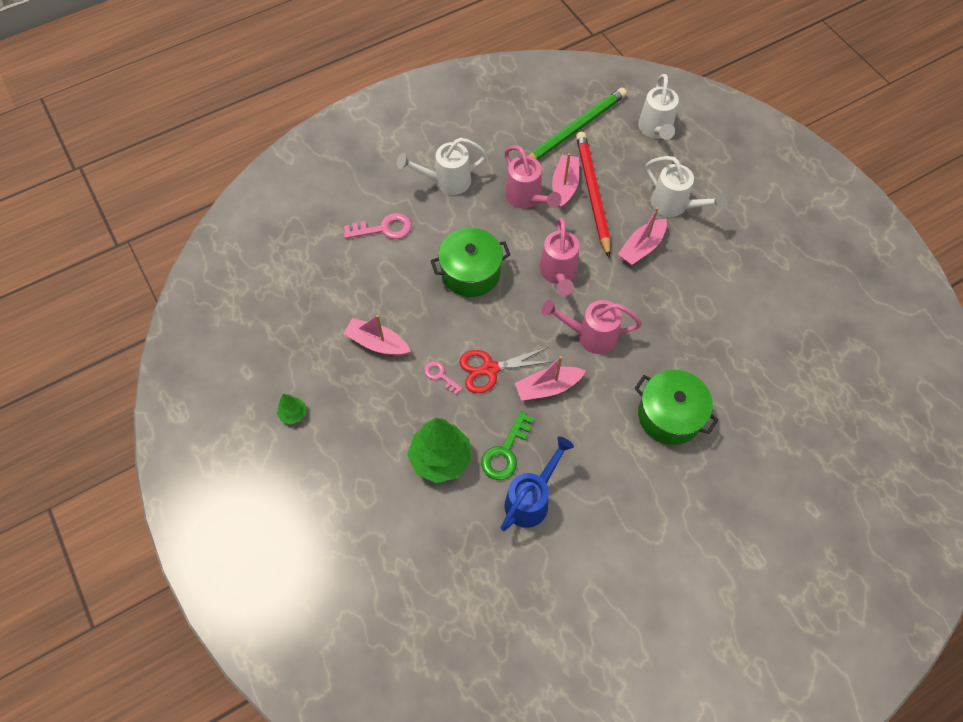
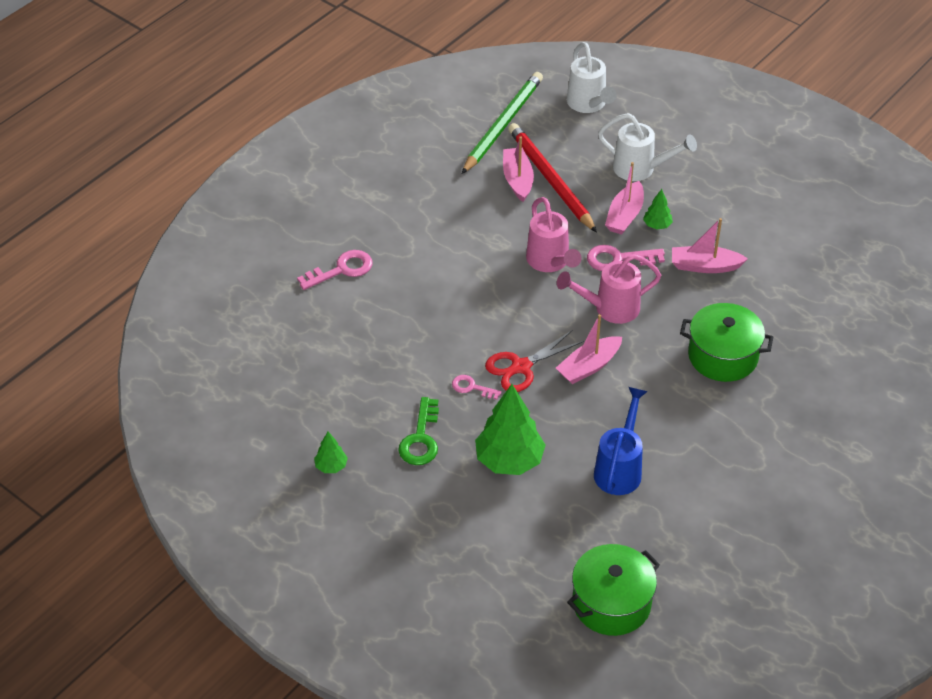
camera: 20 degrees left, 15 degrees down
(377, 343) = (389, 377): pink boat -> pink boat (705, 266)
(446, 181) = (388, 208): white watering can -> none
(470, 272) = (457, 285): green pot -> green pot (611, 603)
(505, 452) = (573, 435): green key -> green key (421, 438)
(526, 198) = (483, 202): pink watering can -> none
(618, 288) = (618, 259): none -> pink key
(666, 265) = (657, 225): none -> green tree

